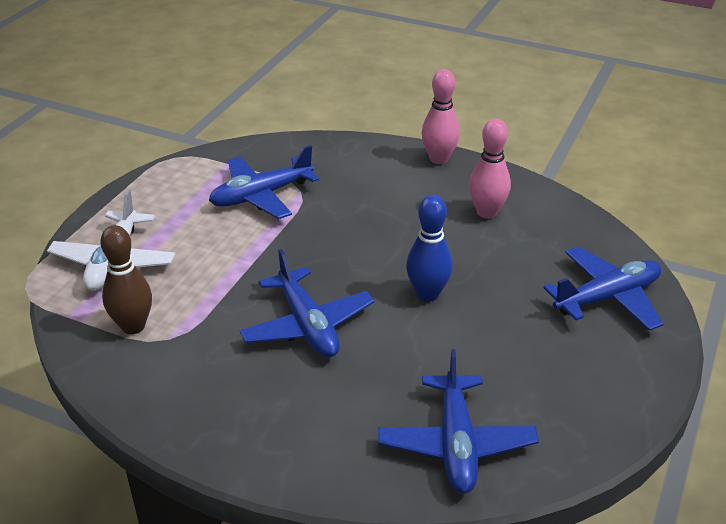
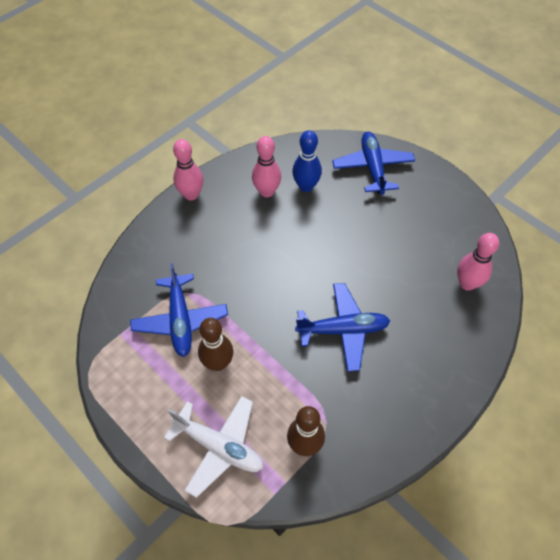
camera: 70 degrees left, 20 degrees up
(217, 235) = (218, 363): none -> brown bowling pin
(427, 294) = (336, 253): blue bowling pin -> blue bowling pin (306, 186)
(456, 443) = (467, 284): blue plane -> pink bowling pin

